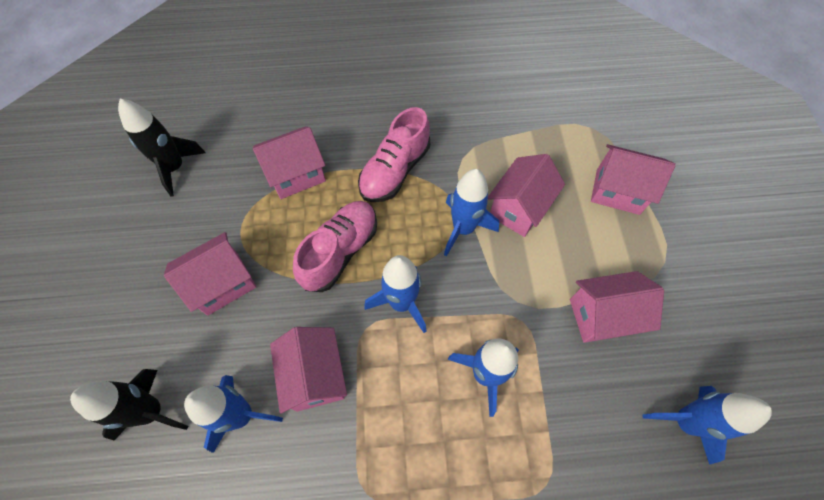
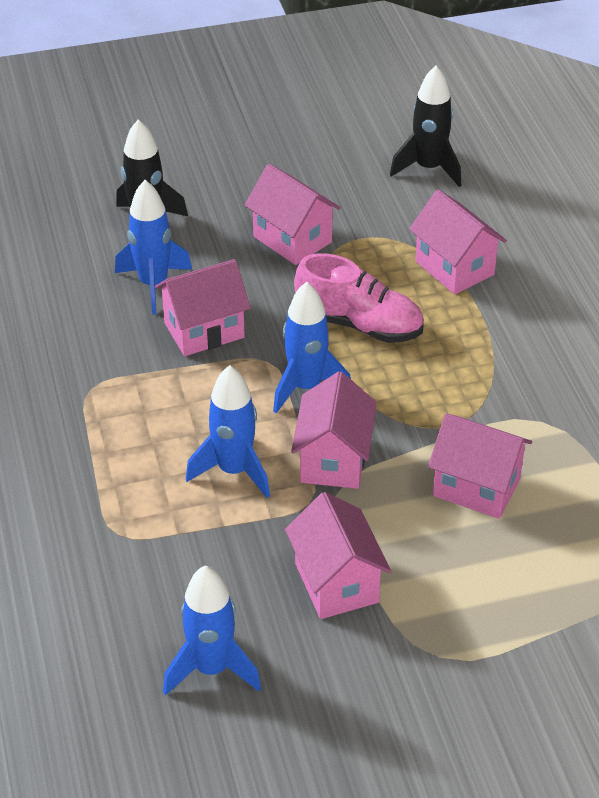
camera: 80 degrees right, 20 degrees down
(395, 170) = (494, 356): pink shoe -> none
(463, 229) = (426, 432): blue rocket -> none
(617, 192) = (545, 600): pink house -> pink house (333, 460)

